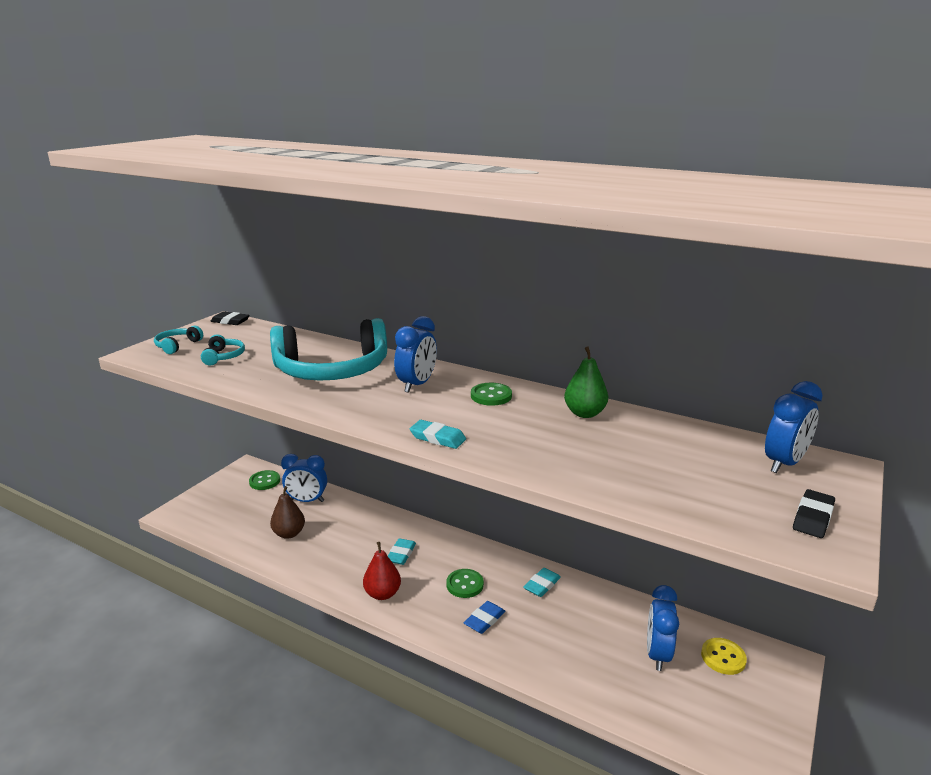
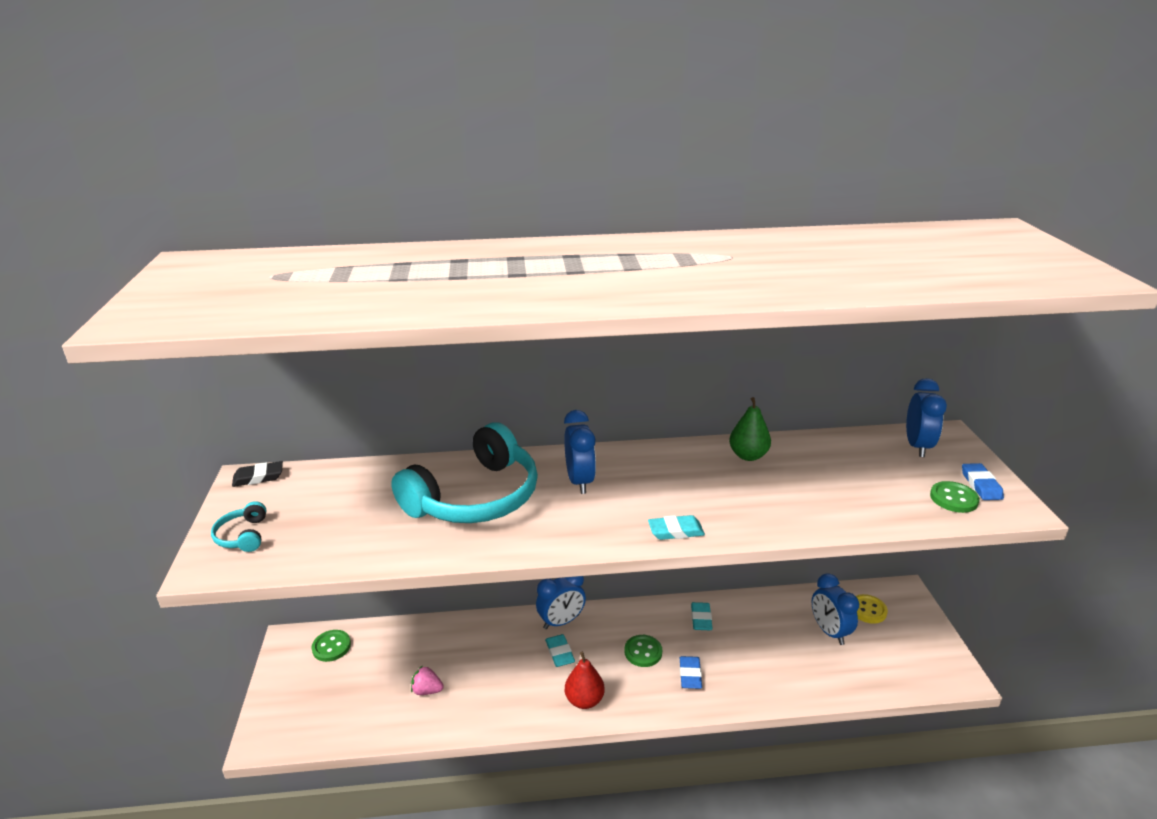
camera: 35 degrees left, 5 degrees up
(223, 356) = (327, 528): turquoise headphones -> none
(289, 533) = (427, 690): brown pear -> pink strawberry
(307, 501) = (405, 645): blue clock -> blue clock (561, 622)
(491, 396) = (657, 467): green button -> green button (953, 498)
(813, 517) = (981, 485): black eraser -> blue eraser

